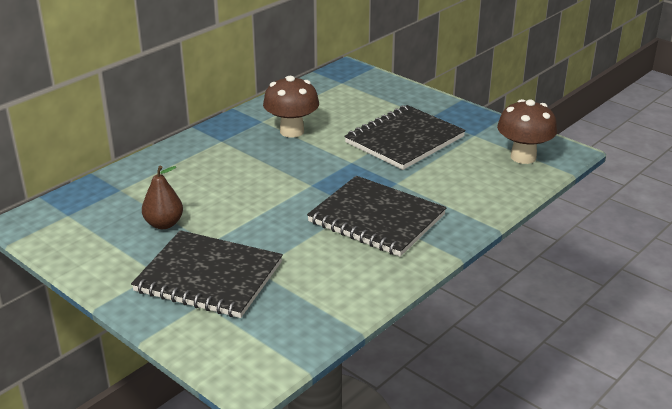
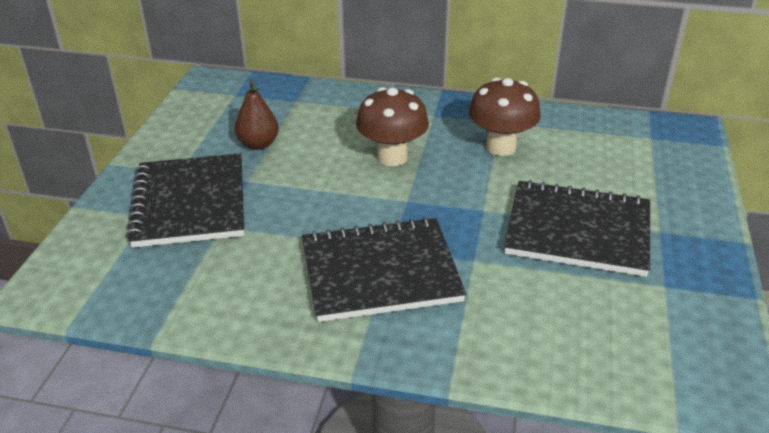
camera: 60 degrees right, 5 degrees up
(376, 219) = (380, 272): black notebook -> black notebook turned 75 degrees clockwise
(523, 157) = (662, 354): brown mushroom -> brown mushroom (392, 157)

